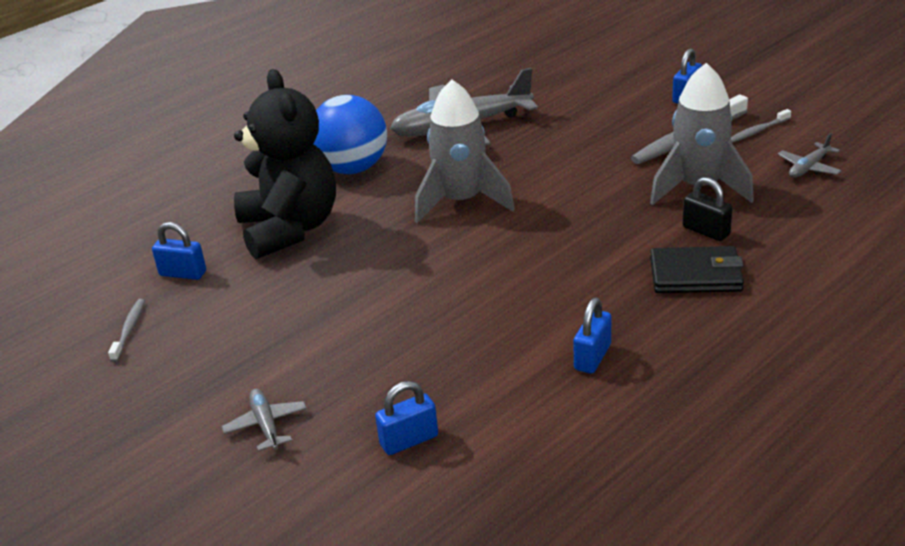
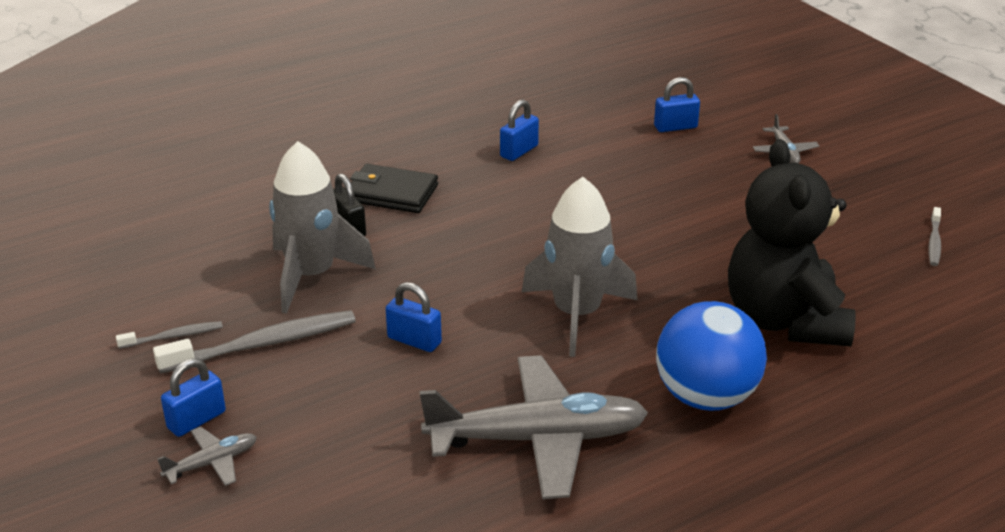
camera: 170 degrees left, 0 degrees up
(183, 273) = (899, 290): blue padlock -> blue padlock (414, 340)
(809, 167) = (178, 275): grey plane -> grey plane (212, 463)

